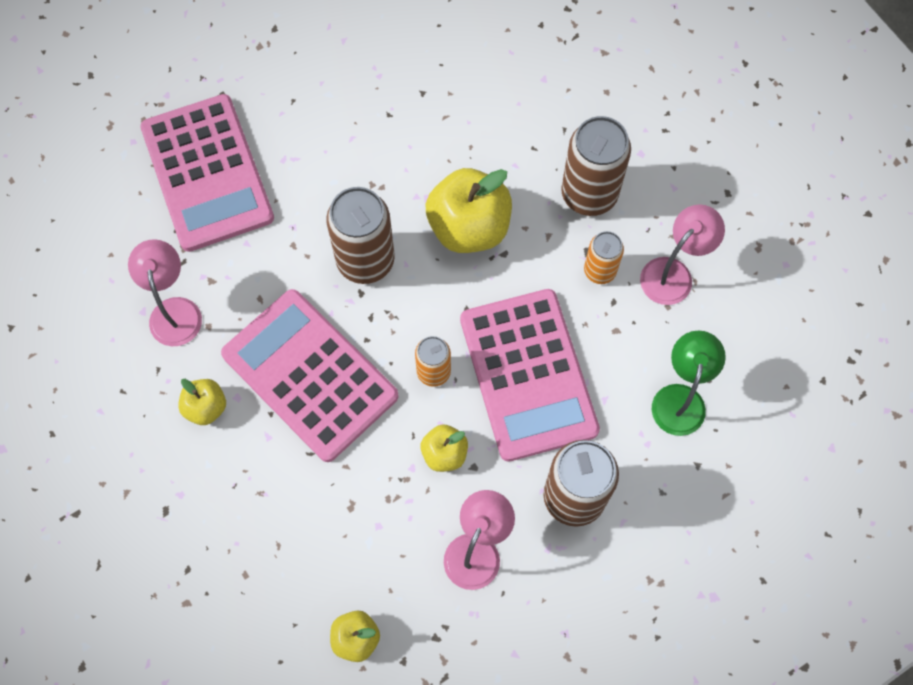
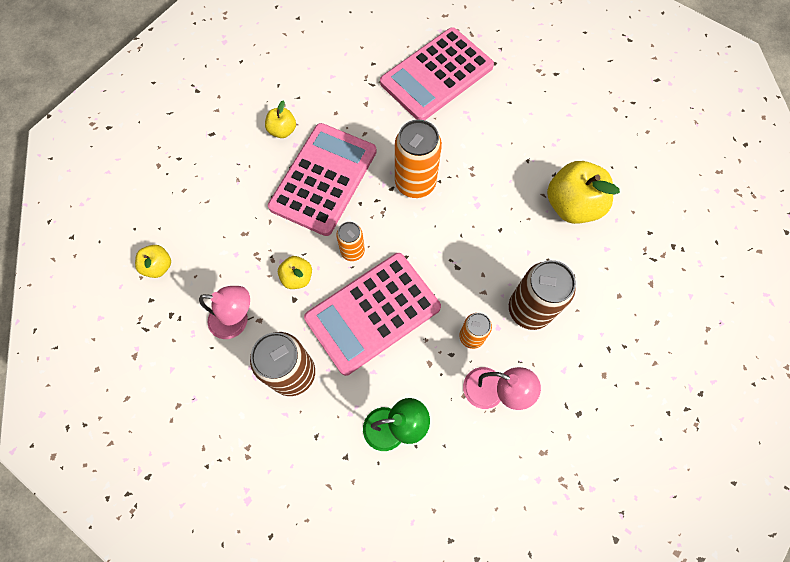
camera: 70 degrees right, 0 degrees up
(174, 310) = (338, 91): pink lamp -> none
(365, 260) = (415, 183): brown can -> orange can
(469, 227) = (467, 238): yellow apple -> yellow apple (572, 205)

